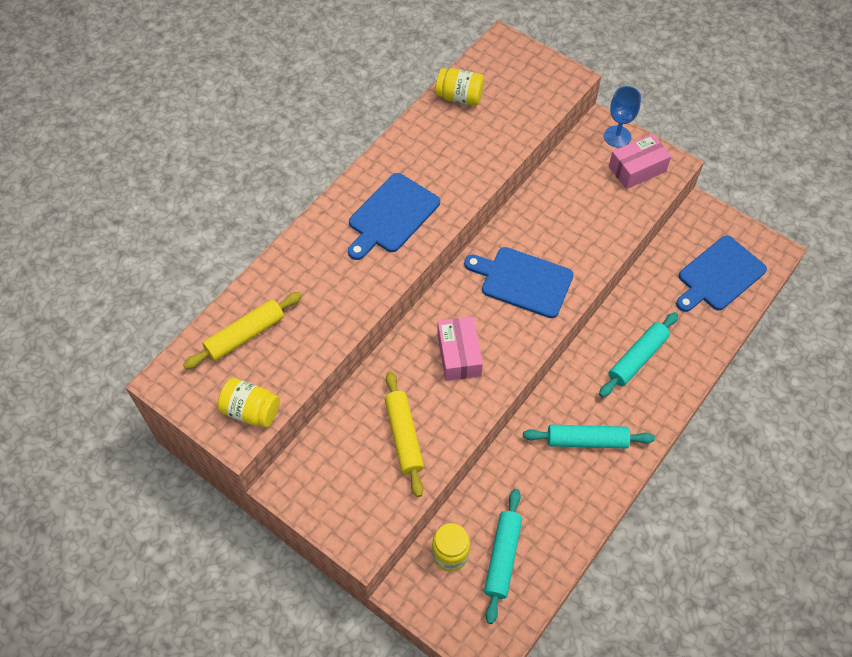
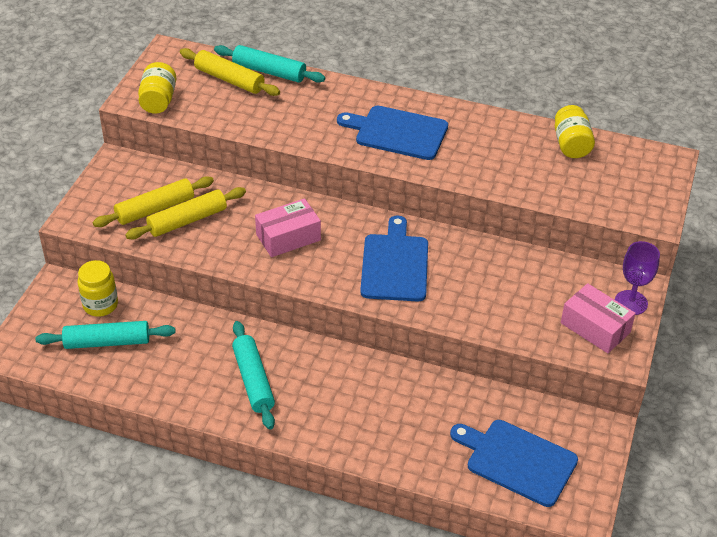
camera: 70 degrees right, 15 degrees down
(375, 463) = (155, 209): none -> yellow rolling pin
(617, 136) = (631, 302): blue goblet -> purple goblet
(637, 358) = (369, 404): turquoise rolling pin -> turquoise rolling pin (269, 71)

